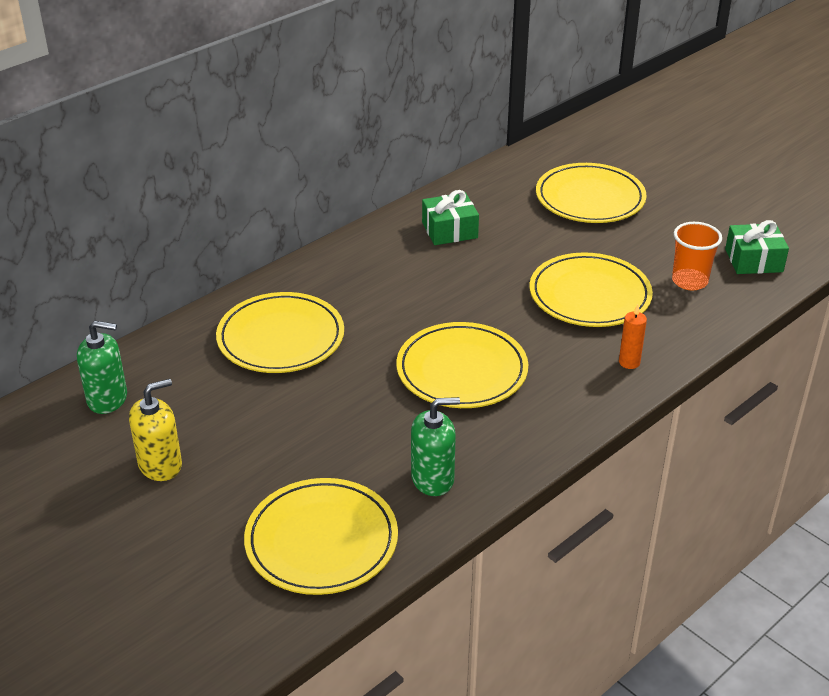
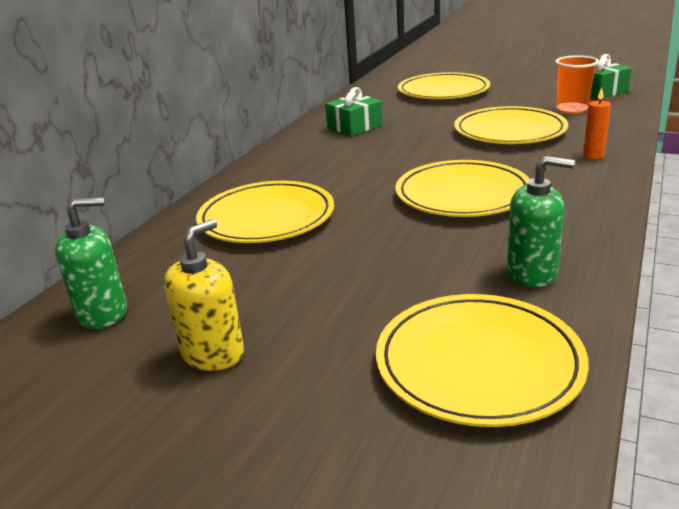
camera: 20 degrees left, 10 degrees down
(433, 479) = (532, 272): green soap dispenser -> green soap dispenser turned 45 degrees clockwise

